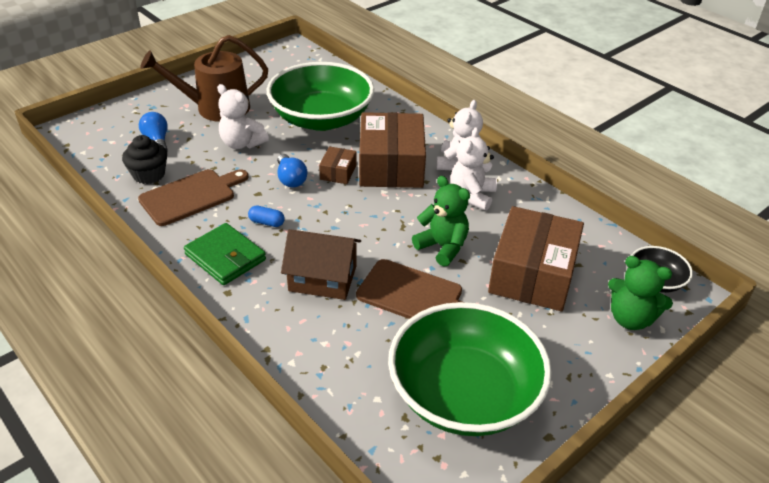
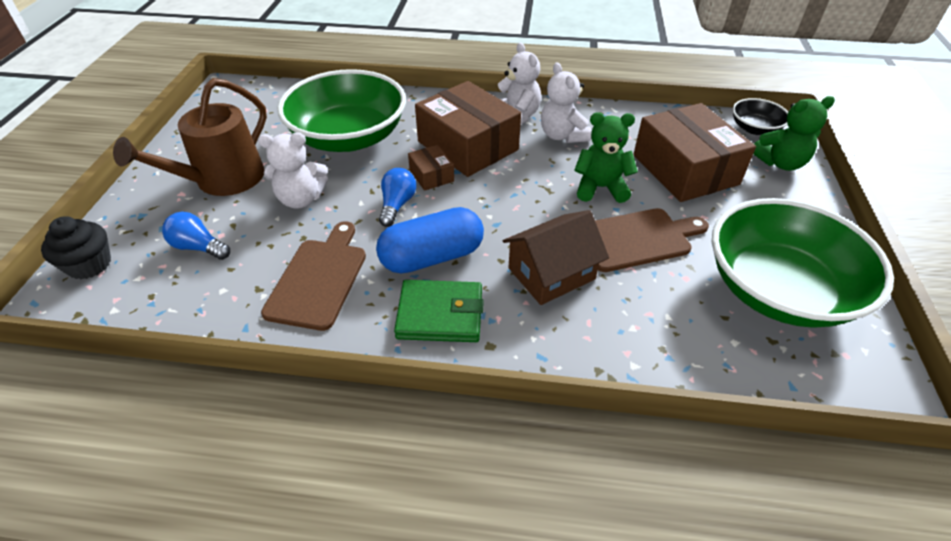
camera: 40 degrees left, 5 degrees up
(149, 175) = (238, 286): black cupcake -> black cupcake (89, 264)
(267, 222) = (432, 257): blue capsule -> blue capsule, size x2.34
(290, 179) = (397, 205): blue light bulb -> blue light bulb turned 105 degrees counterclockwise

